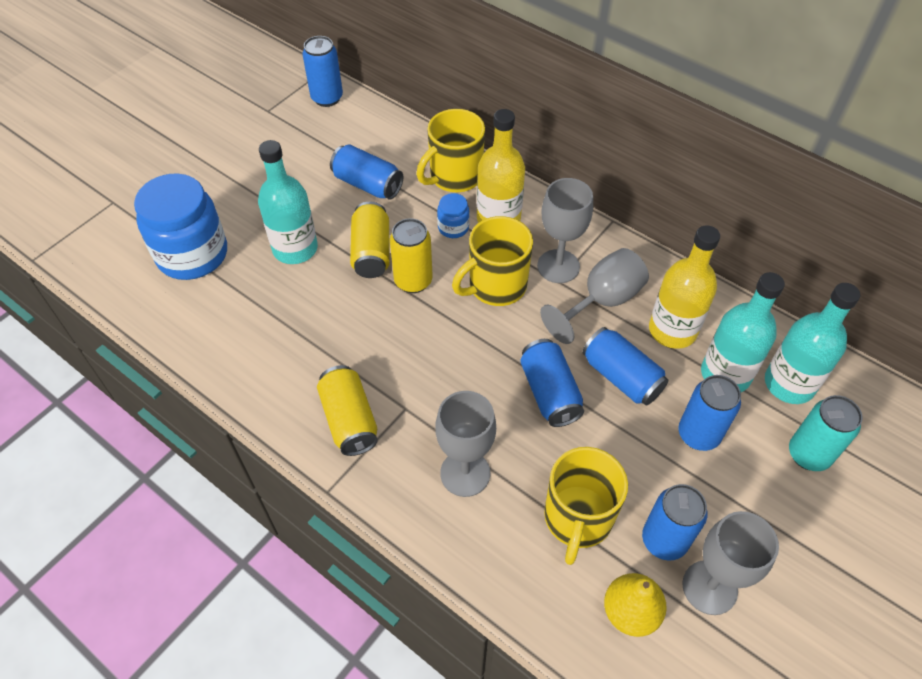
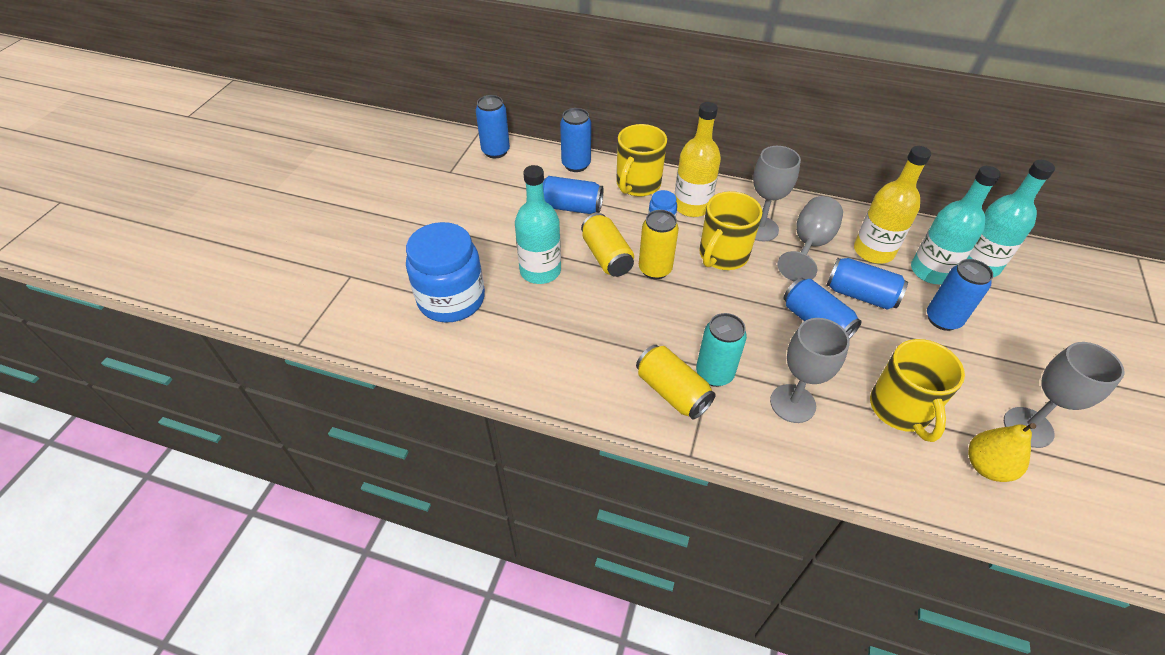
camera: 20 degrees left, 5 degrees down
(664, 540) = (973, 404): blue can -> blue can (576, 165)
(808, 454) = (1025, 310): turquoise can -> turquoise can (714, 374)

